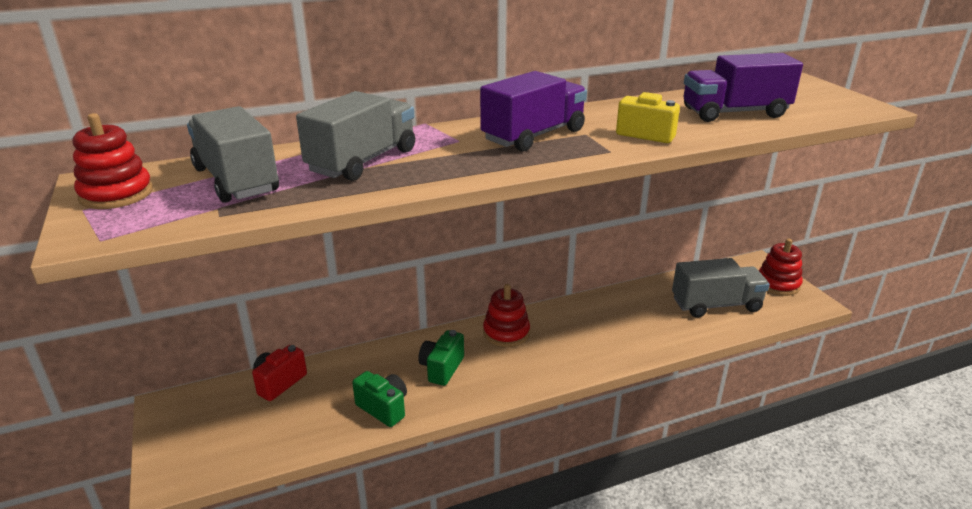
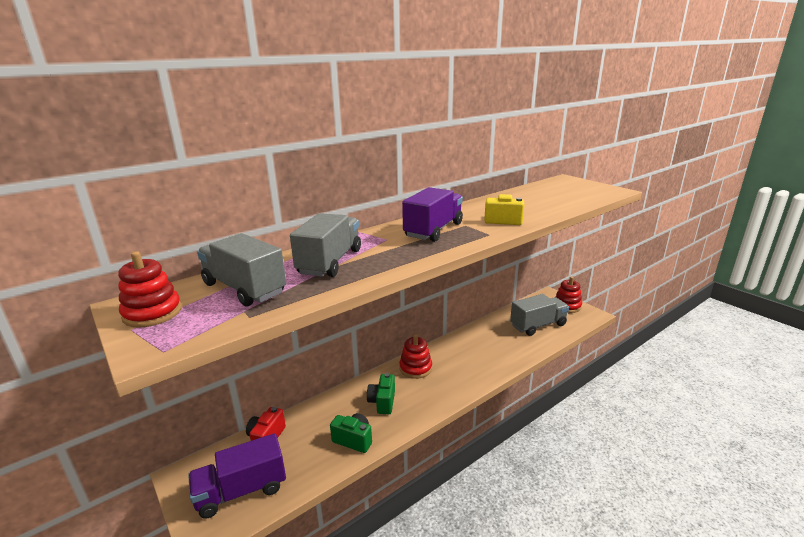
camera: 15 degrees left, 5 degrees down
(734, 113) = (544, 202): purple truck -> purple truck (242, 490)

